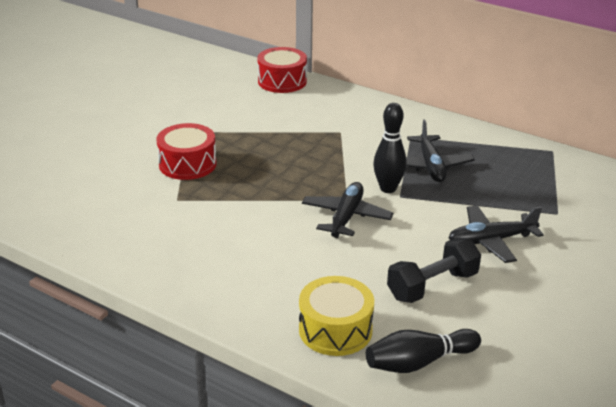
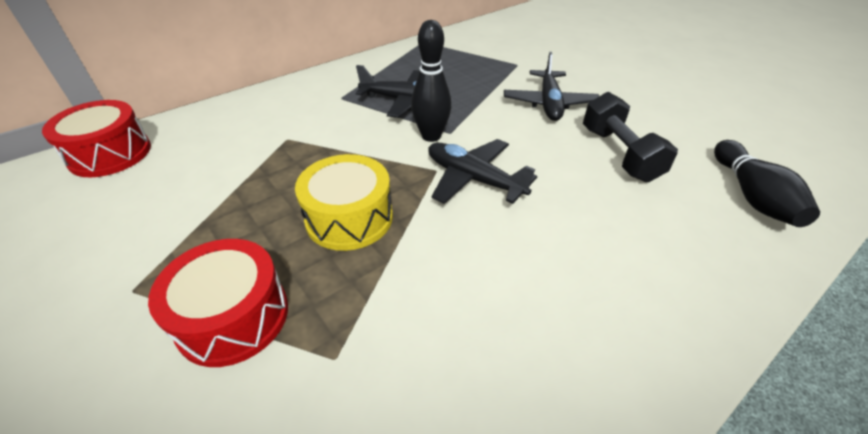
camera: 70 degrees left, 10 degrees up
(335, 330) = (705, 245): yellow drum -> yellow drum (349, 218)

